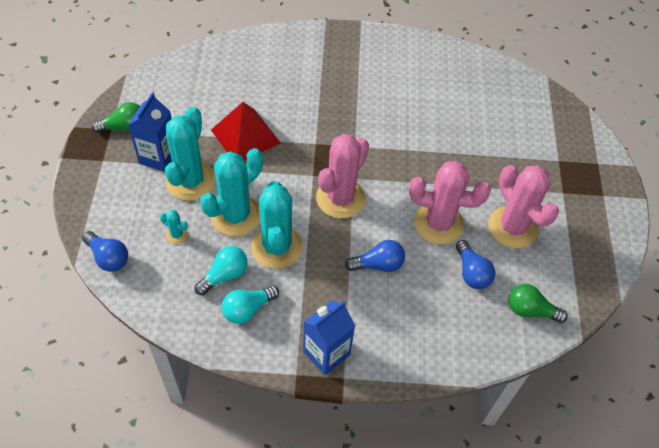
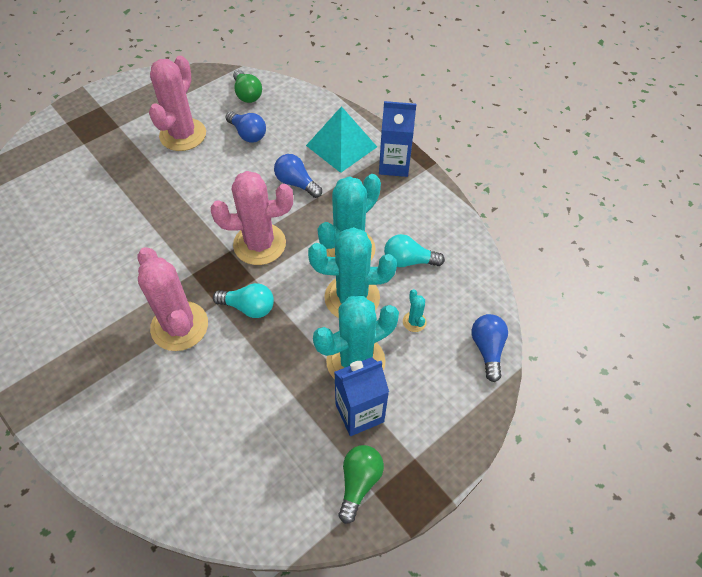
camera: 130 degrees left, 0 degrees up
(124, 127) = (359, 482): green light bulb -> green light bulb turned 75 degrees clockwise
(245, 136) = (262, 363): red pyramid -> none
(247, 309) = (416, 226): turquoise light bulb -> turquoise light bulb (249, 307)
(390, 331) = (341, 146): none -> turquoise pyramid
(438, 223) = (222, 174): pink cactus -> pink cactus (179, 326)
(471, 273) = (248, 134): blue light bulb -> blue light bulb turned 105 degrees clockwise

